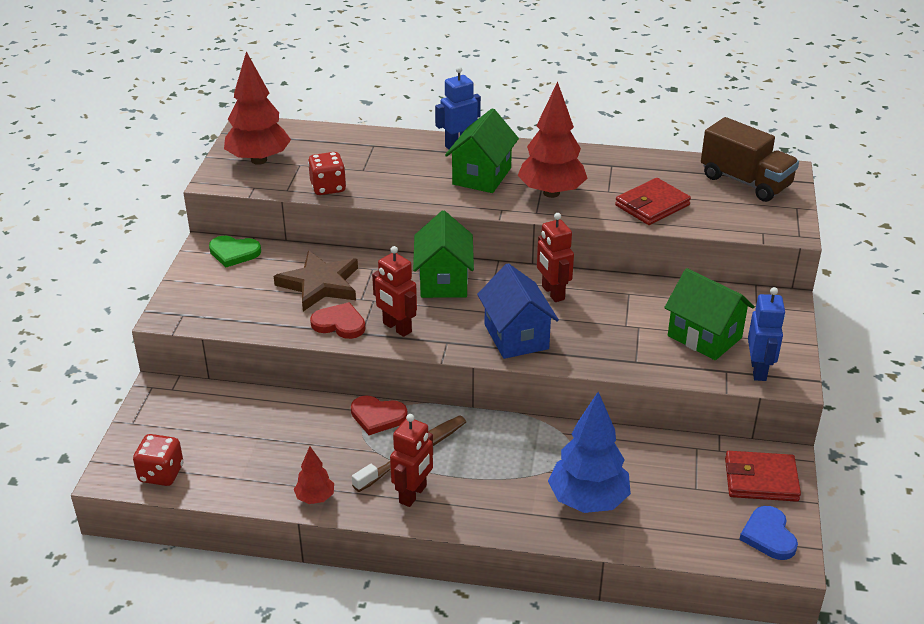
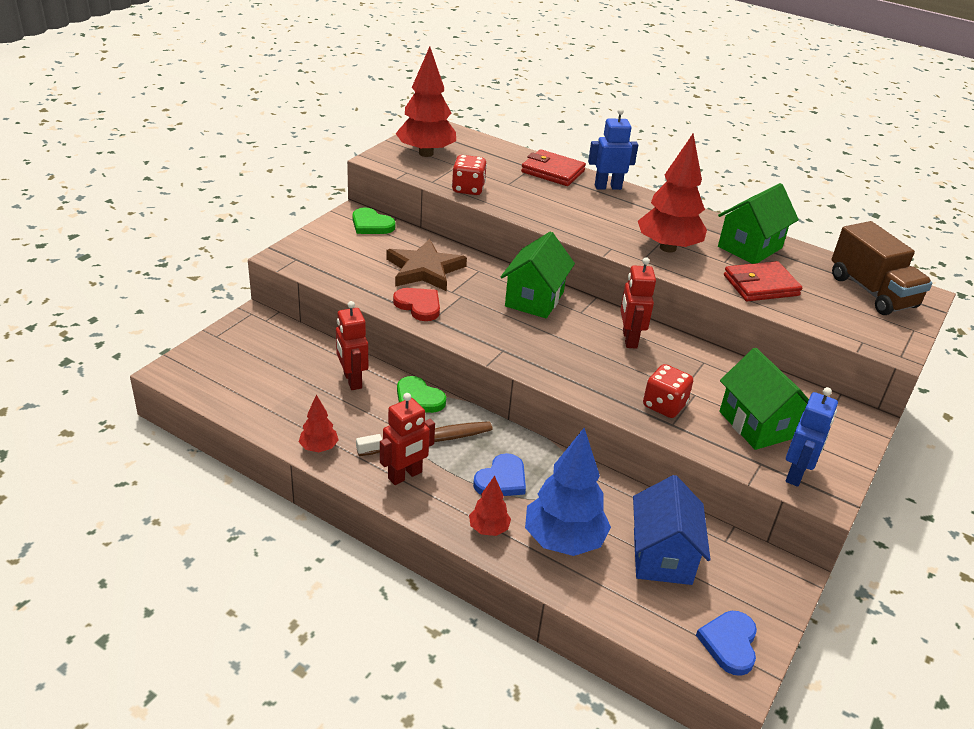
camera: 20 degrees right, 0 degrees up
(161, 474) = (209, 383): red dice -> red dice (664, 405)
(377, 416) = (418, 398): red heart -> green heart
(397, 328) = (466, 324): red robot -> red robot (352, 380)
(481, 176) = (611, 217): green house -> green house (749, 247)
(502, 466) = (501, 479): none -> blue heart
(516, 336) = (570, 366): blue house -> blue house (662, 556)
(518, 515) = (488, 529): none -> red tree
(761, 480) = (753, 585): red wallet -> red wallet (553, 171)

